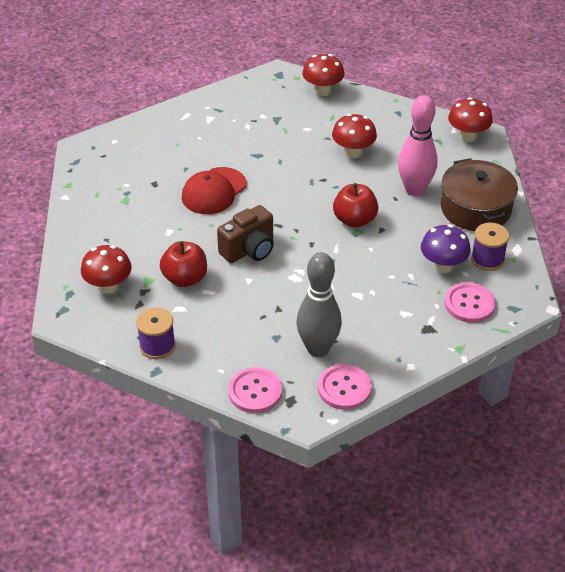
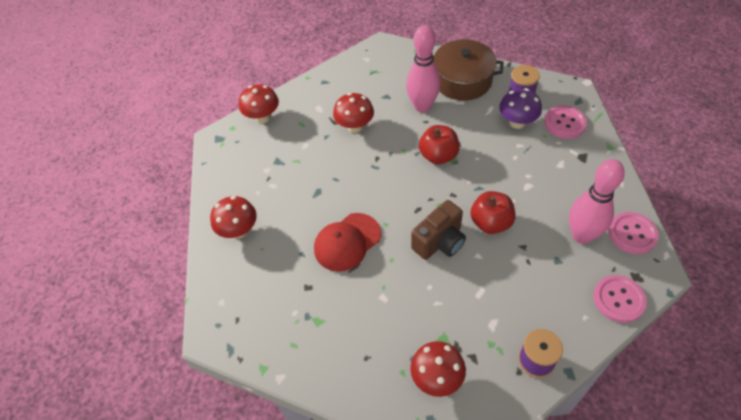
camera: 60 degrees left, 10 degrees up
(185, 278) = (454, 306): red apple -> red apple (491, 223)
(214, 191) = (347, 242): red cap -> red cap turned 75 degrees clockwise
(249, 250) = (440, 242): brown camera -> brown camera turned 60 degrees clockwise
(318, 349) = (581, 235): grey bowling pin -> pink bowling pin
(467, 136) = (379, 54): red mushroom -> red mushroom (239, 230)

